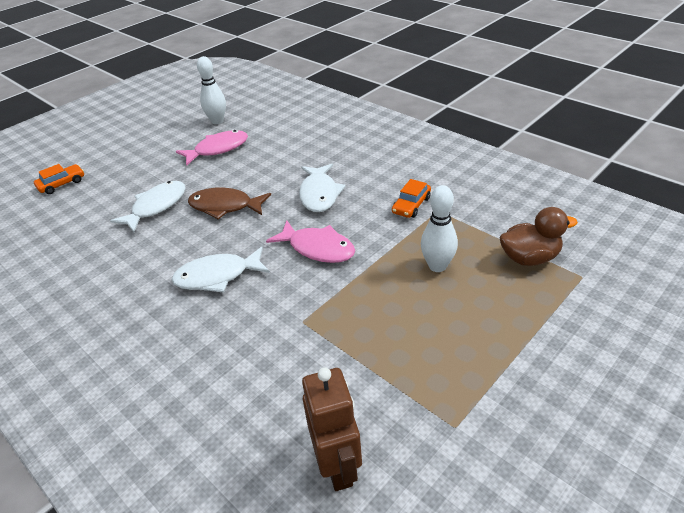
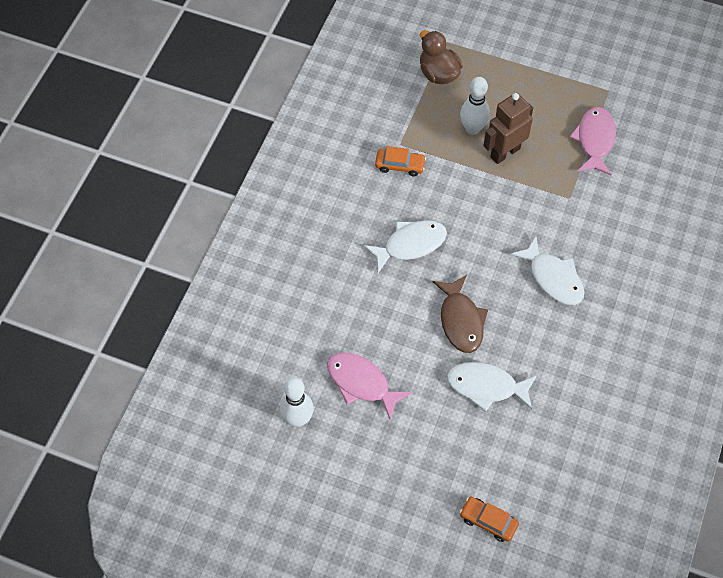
camera: 115 degrees left, 20 degrees up
(317, 248) = (487, 217): pink fish -> pink fish (594, 140)
(338, 465) = (663, 139): brown robot -> brown robot (505, 152)

